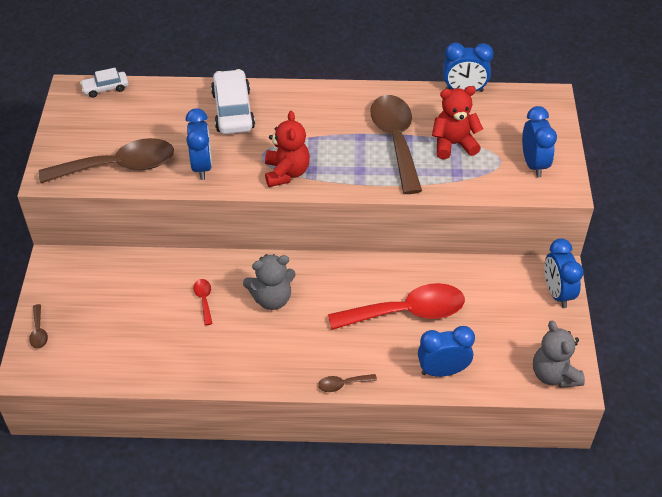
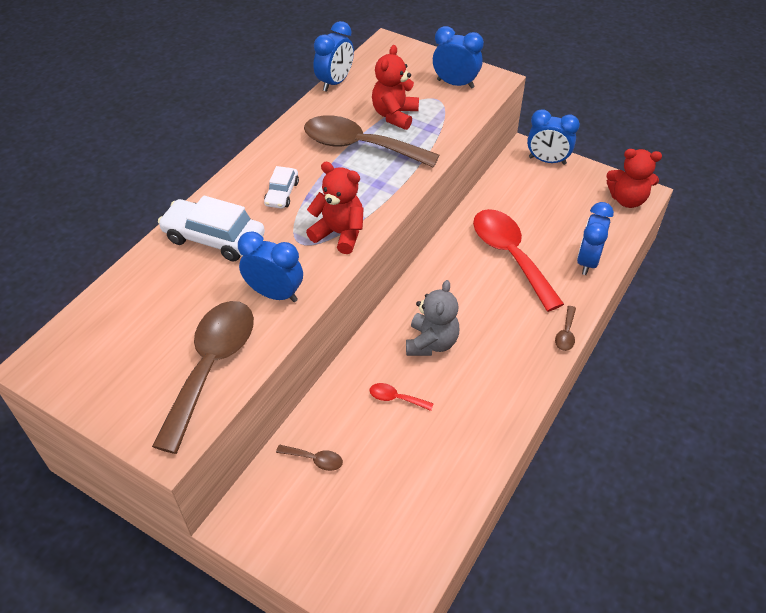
camera: 60 degrees left, 0 degrees up
(39, 332) = (336, 579): brown spoon -> brown spoon (315, 459)
(105, 88) = (69, 332): white car -> white car (282, 193)
(407, 312) = (510, 255): red spoon -> red spoon turned 45 degrees counterclockwise
(554, 374) = (627, 199): grey teddy bear -> red teddy bear

